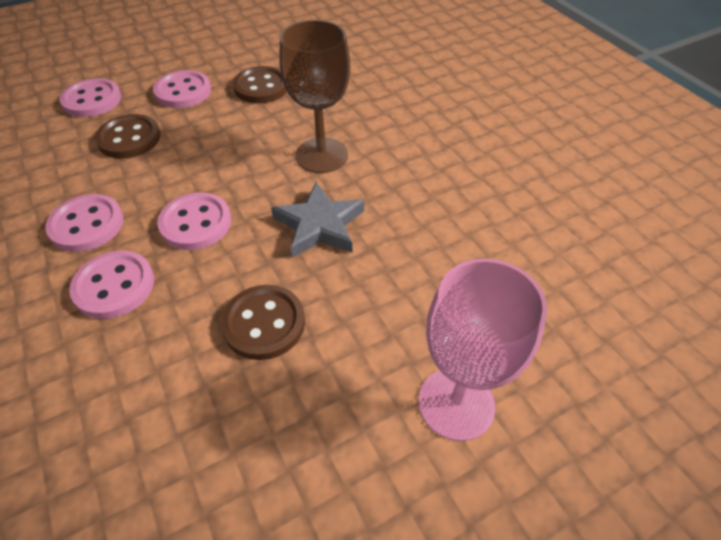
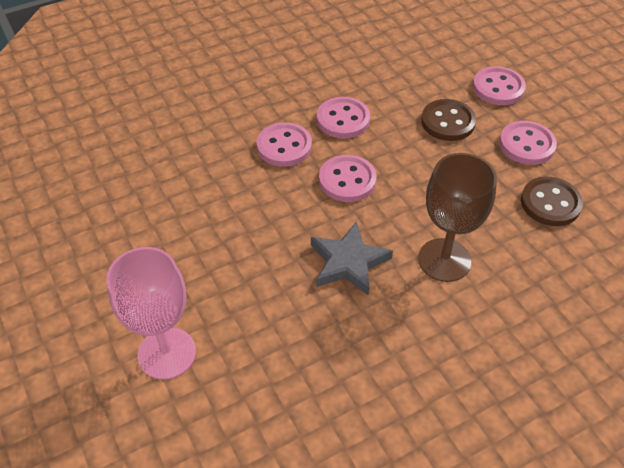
camera: 90 degrees right, 0 degrees up
(264, 323) = (247, 232): brown button -> none

